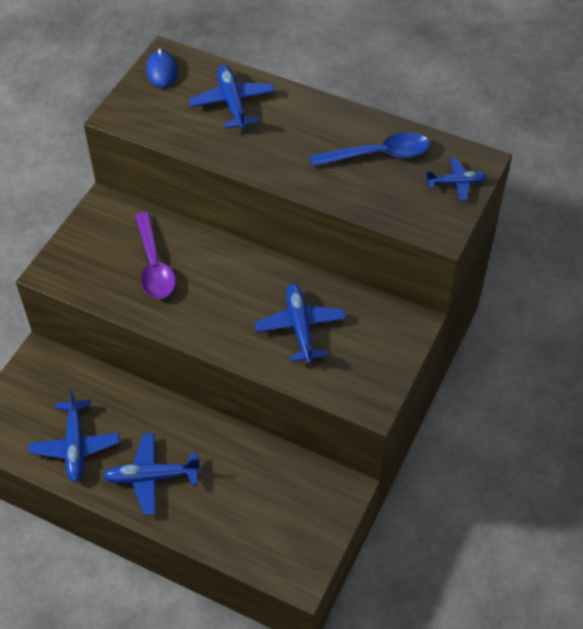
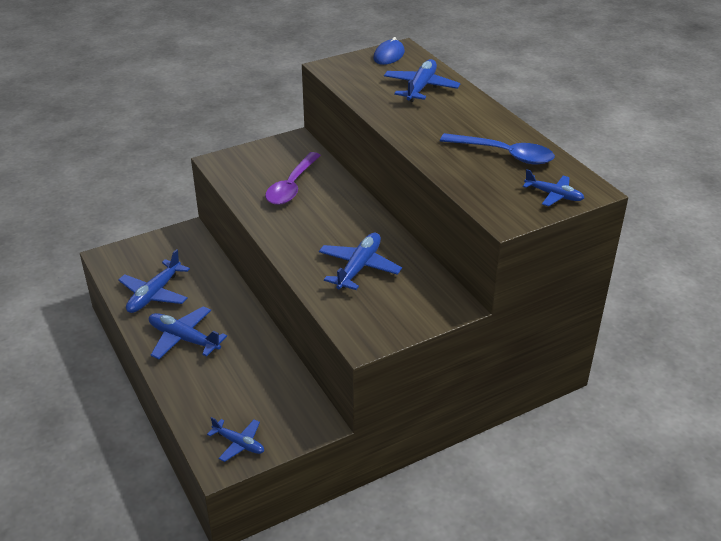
camera: 35 degrees right, 15 degrees down
(298, 550) = (239, 443): none -> blue plane

